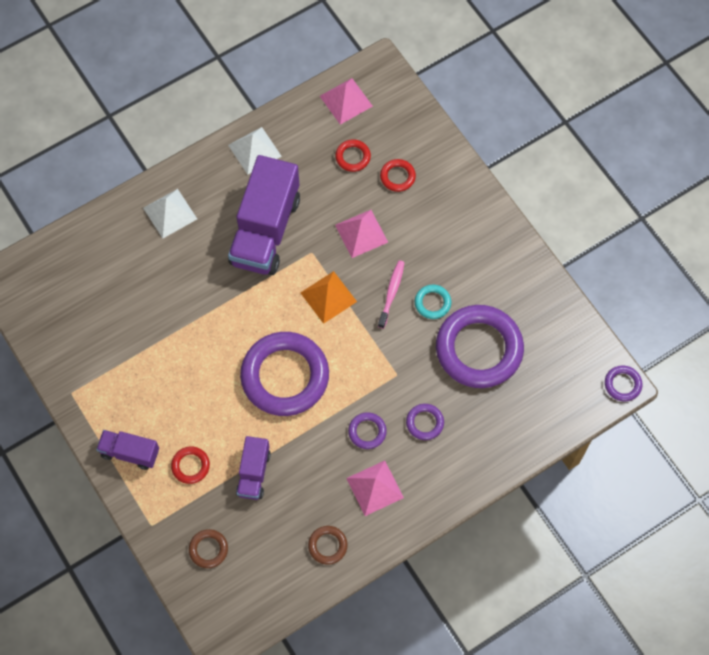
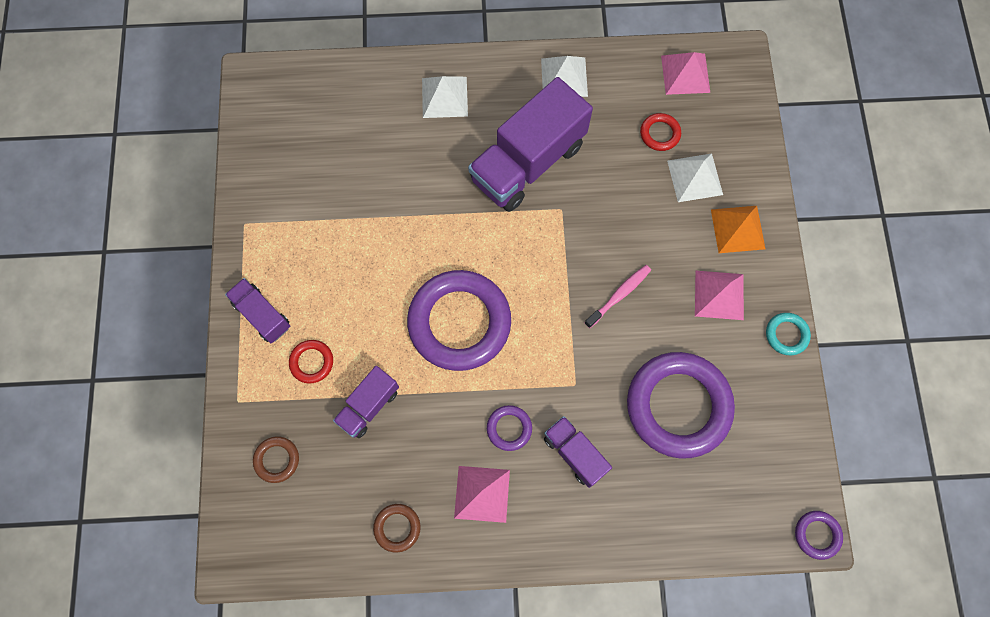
camera: 30 degrees right, 5 degrees up
(328, 297) = (551, 264): orange pyramid -> orange pyramid (738, 229)
(361, 233) = (623, 216): pink pyramid -> pink pyramid (719, 295)
(397, 177) = (695, 177): red ring -> white pyramid
(424, 423) = (575, 453): purple ring -> purple truck
(432, 303) = (656, 329): turquoise ring -> turquoise ring (786, 335)

